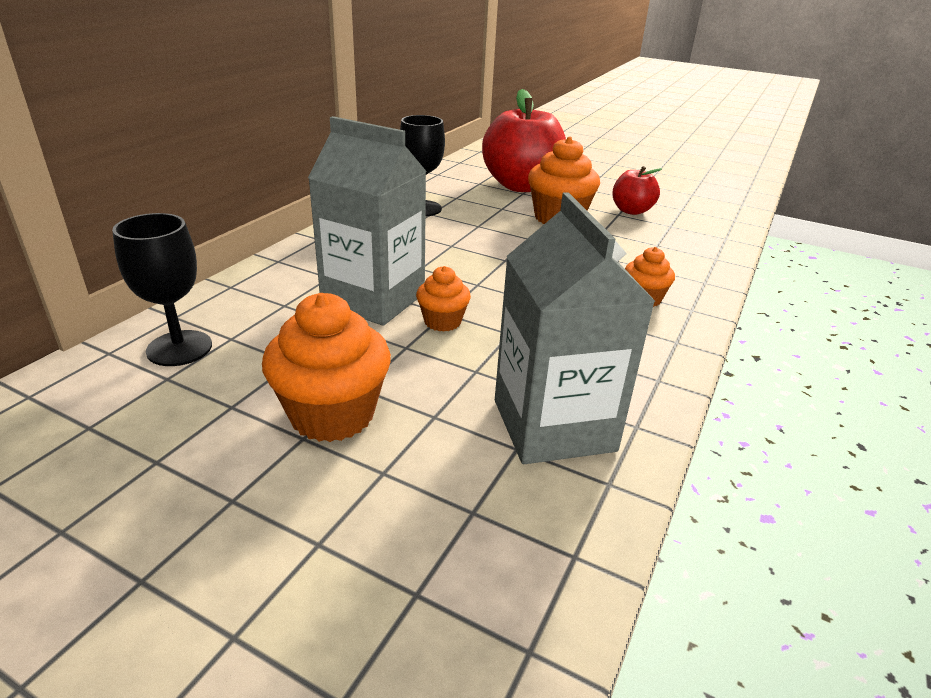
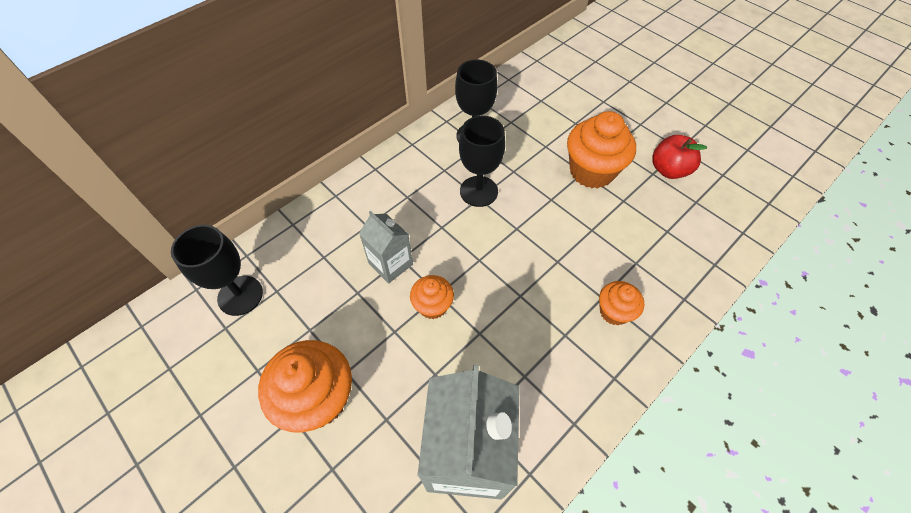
camera: 20 degrees right, 25 degrees up
(373, 299) = (390, 264): grey carton -> grey carton, size x0.54
(448, 241) = (478, 191): none -> black goblet
(521, 186) = (579, 111): red apple -> none

